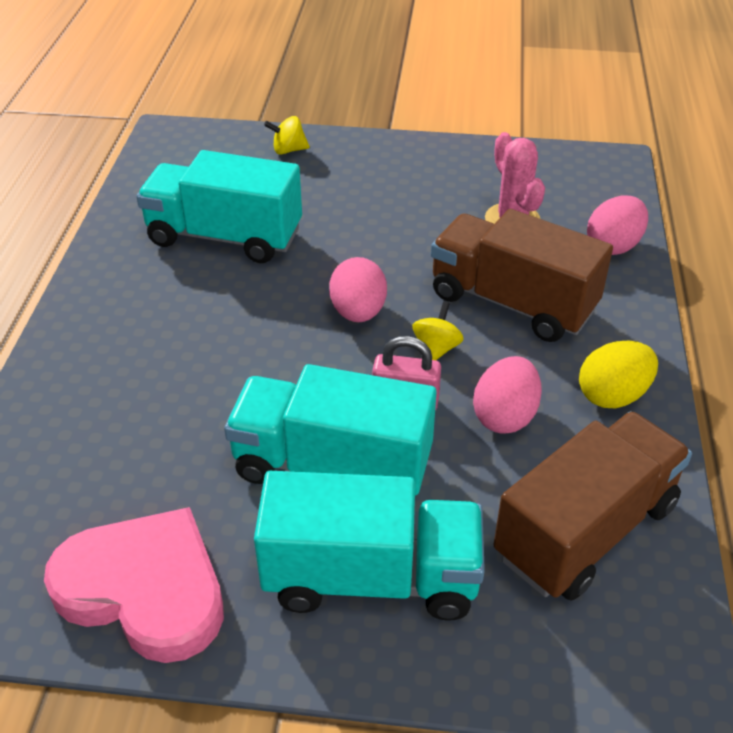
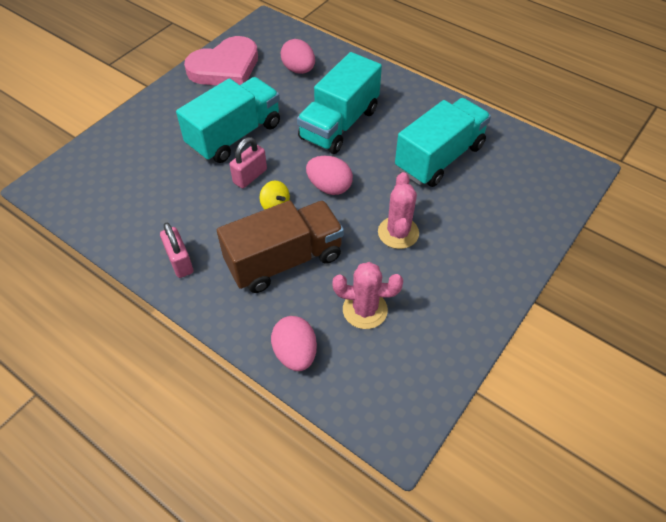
camera: 120 degrees right, 10 degrees up
(288, 150) = (528, 223): yellow spinning top -> none
(371, 577) = (171, 124): turquoise truck -> turquoise truck (339, 124)
(384, 231) = (398, 233): none -> pink cactus
(505, 416) = (207, 208): pink egg -> pink egg (299, 70)
(585, 530) = (123, 200): brown truck -> none
(612, 395) = (180, 262): yellow egg -> pink padlock

